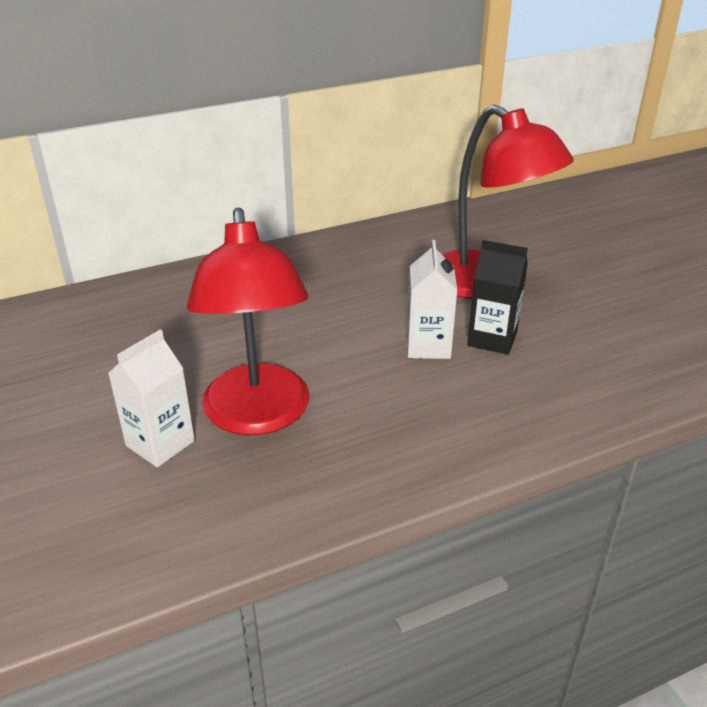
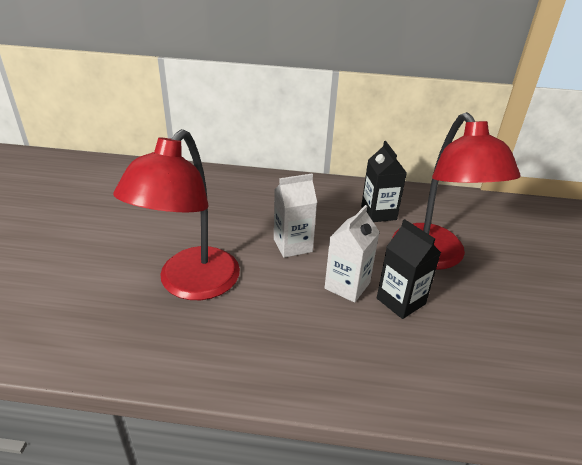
camera: 30 degrees right, 0 degrees up
(160, 443) = (121, 276): white carton -> white carton (293, 245)
(391, 259) = (378, 213): none -> black carton

